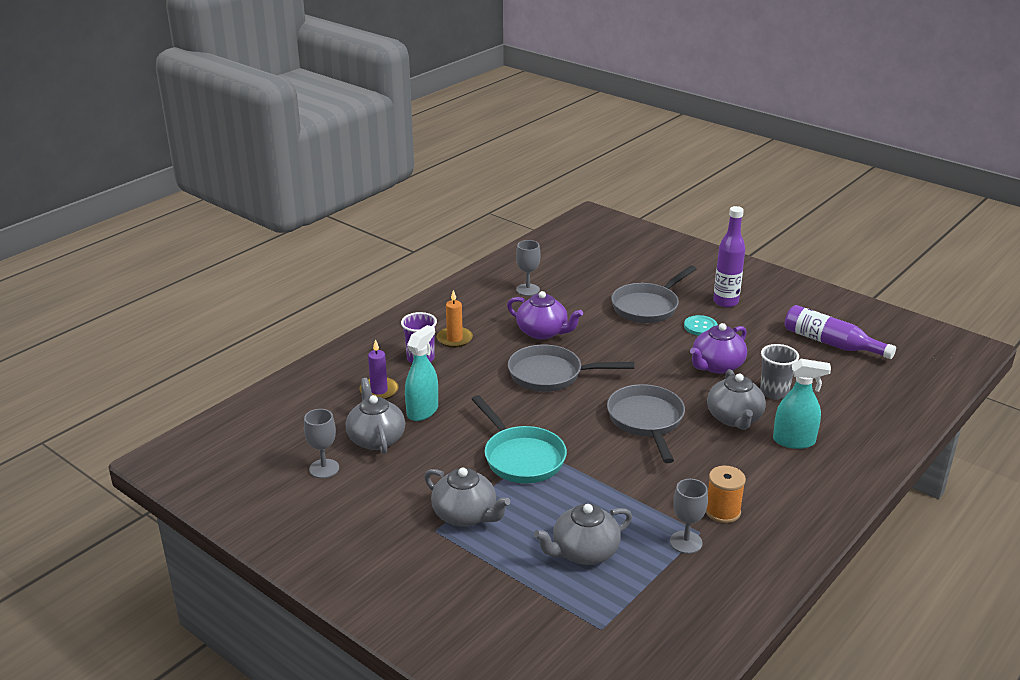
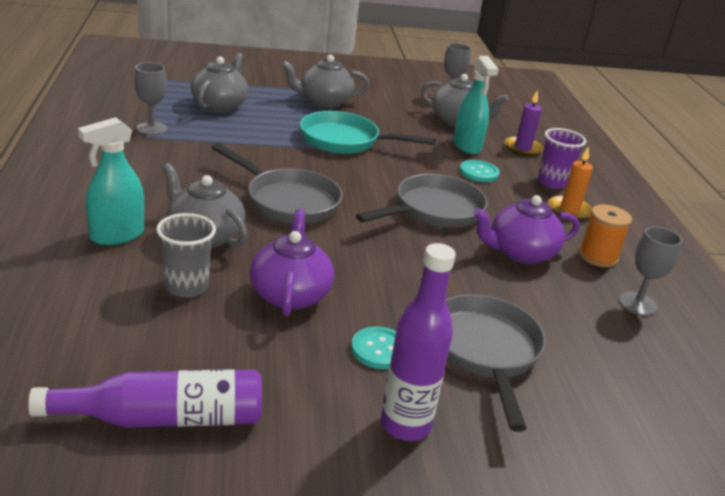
camera: 130 degrees right, 0 degrees up
(461, 386) = (479, 172): none -> turquoise button
(722, 511) = (140, 154): orange spool -> orange spool (597, 256)

